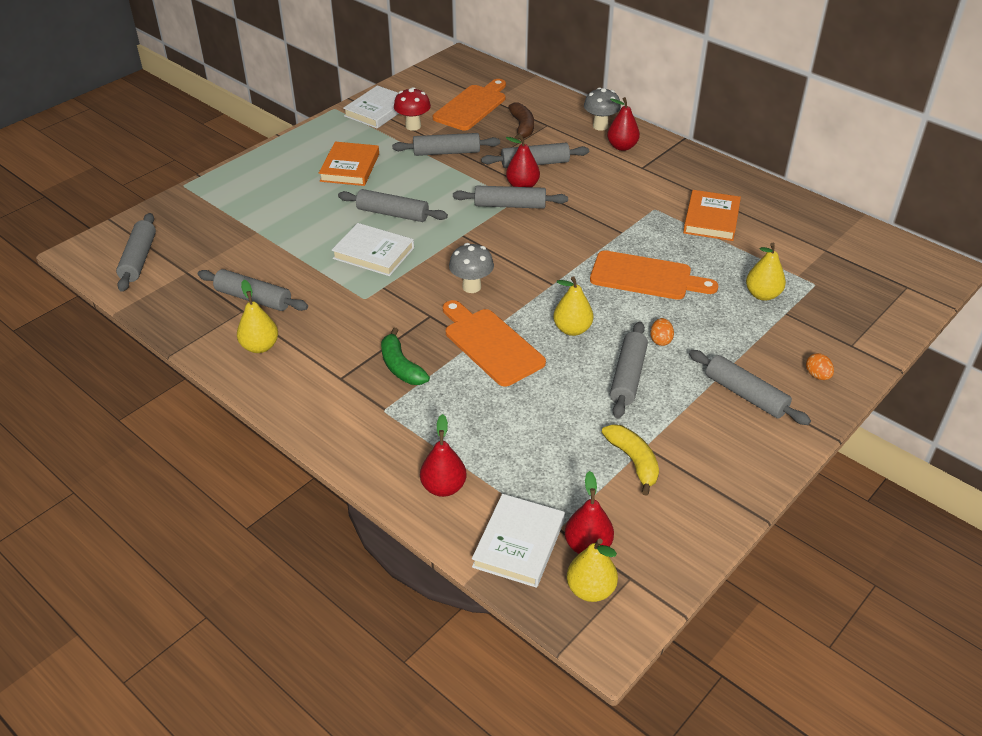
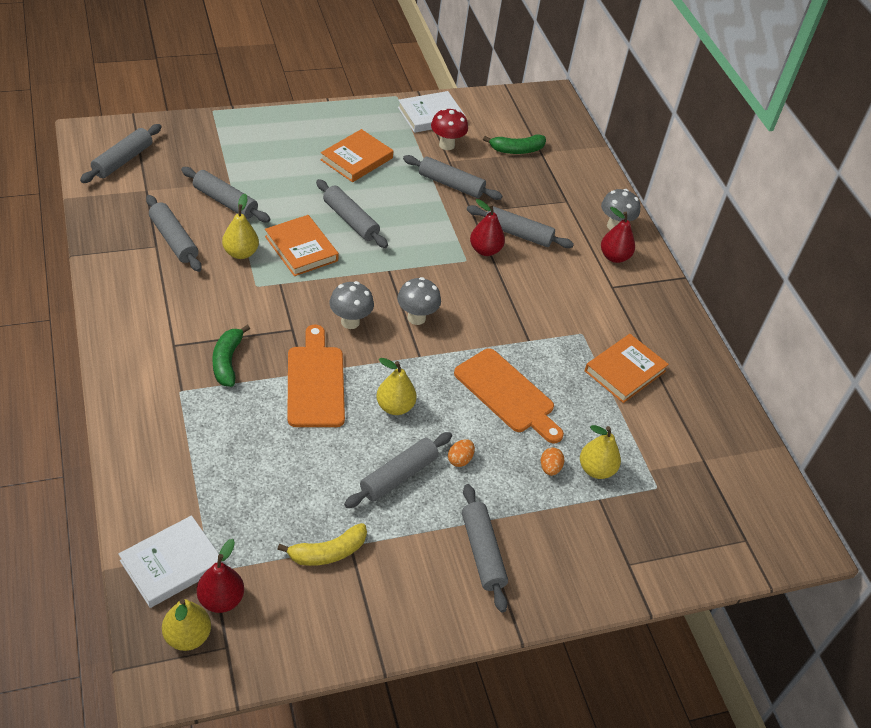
camera: 25 degrees right, 5 degrees up
(260, 346) = (140, 284): yellow pear -> yellow pear (240, 253)
(373, 253) = (301, 248): white book -> orange book
(443, 487) = (162, 482): red pear -> none
(472, 106) = (516, 150): orange cutting board -> green banana
(510, 205) = (456, 263): grey rolling pin -> grey rolling pin (225, 201)
(521, 258) = (416, 318): none -> grey mushroom
(522, 127) = (542, 192): brown banana -> none
(633, 461) = (328, 552): yellow banana -> yellow banana turned 60 degrees clockwise
(817, 375) = (566, 573): orange egg -> orange egg (550, 468)

